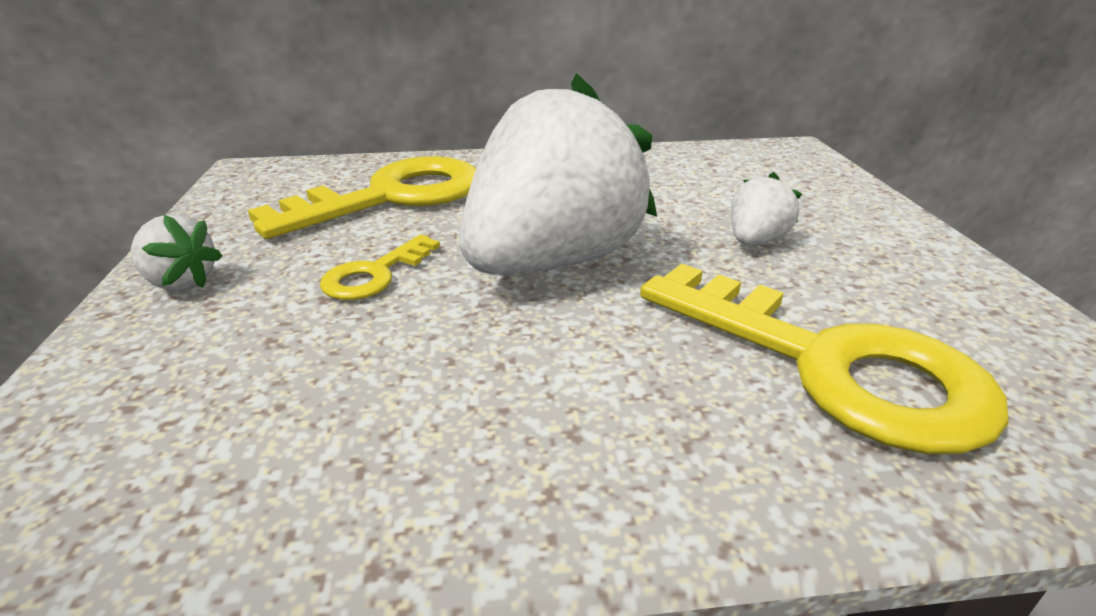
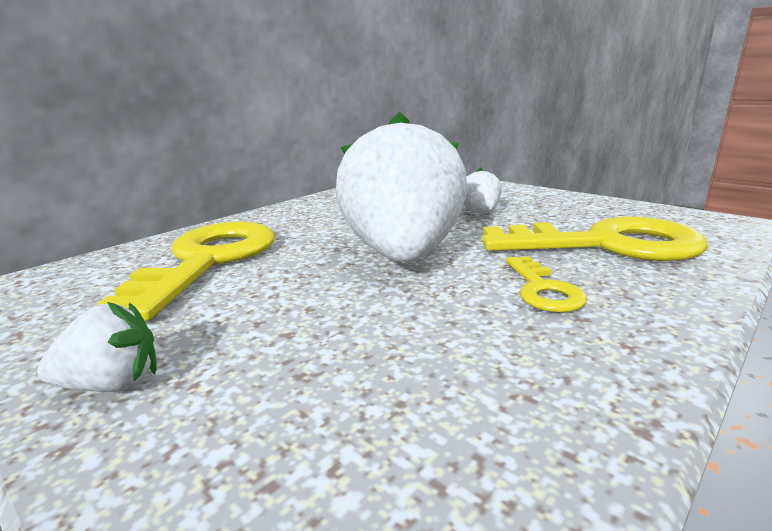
camera: 40 degrees left, 10 degrees down
(375, 274) = (299, 304): yellow key -> yellow key (543, 290)

